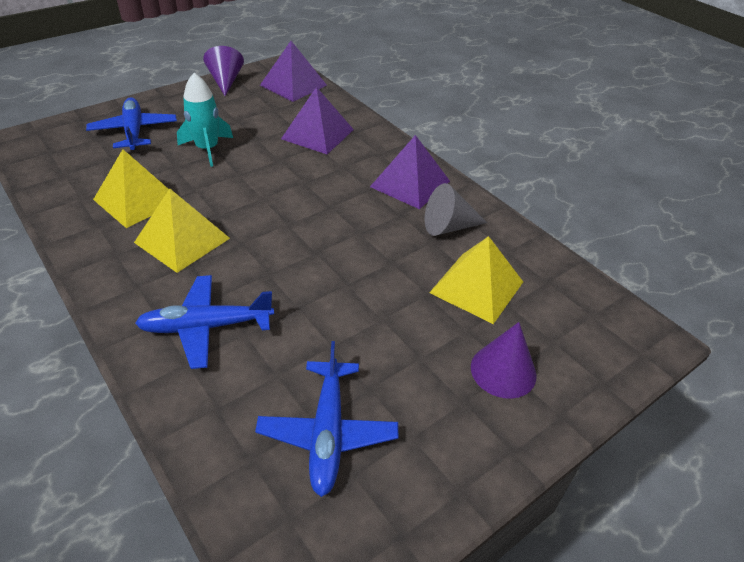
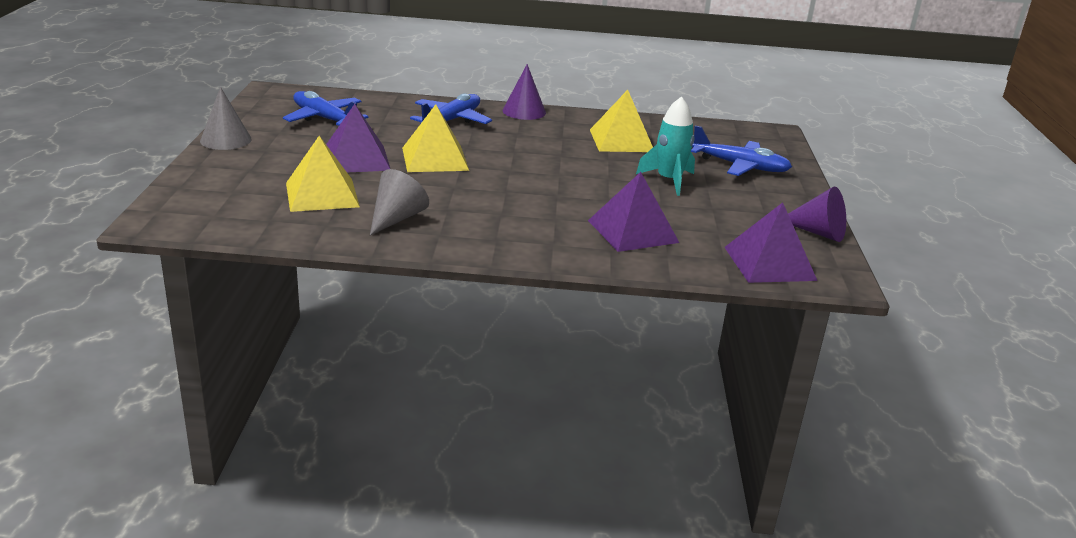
camera: 130 degrees right, 15 degrees down
(182, 240) = (547, 138): yellow pyramid -> yellow pyramid (435, 159)
(410, 184) = (479, 233): purple pyramid -> purple pyramid (356, 159)
(492, 459) = (226, 140): none -> grey cone
(503, 370) = (254, 167): purple cone -> purple cone (524, 111)

